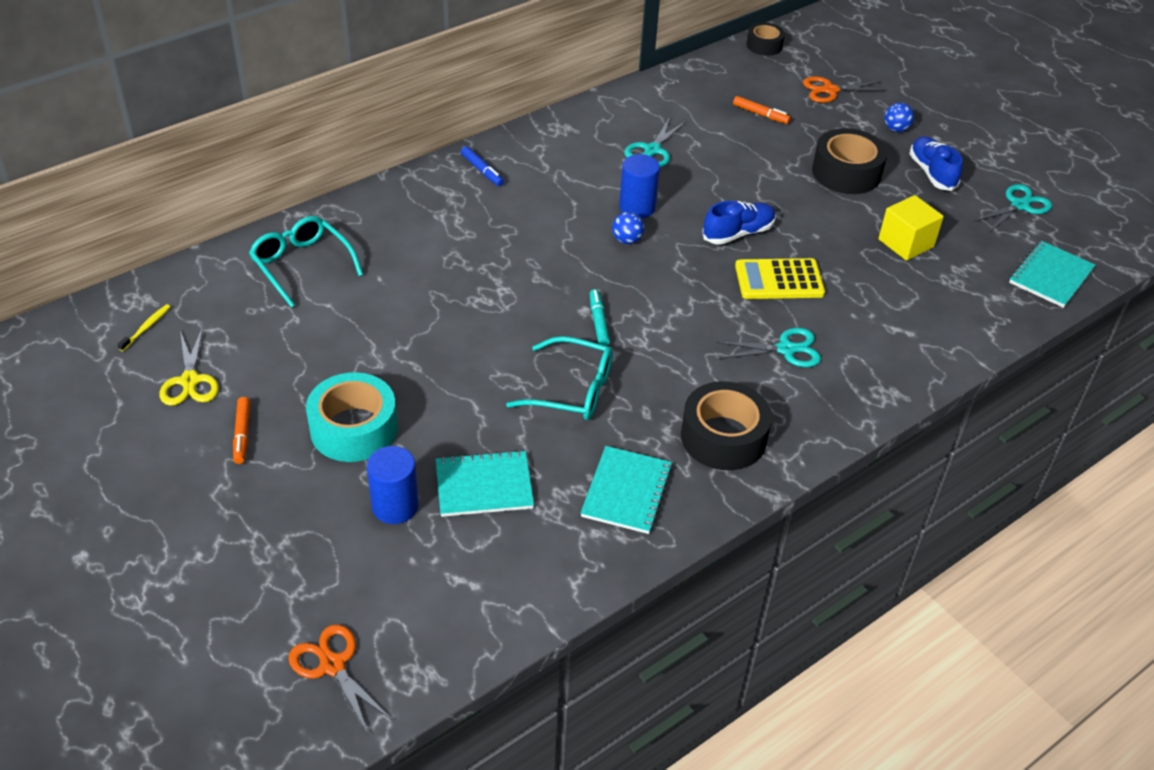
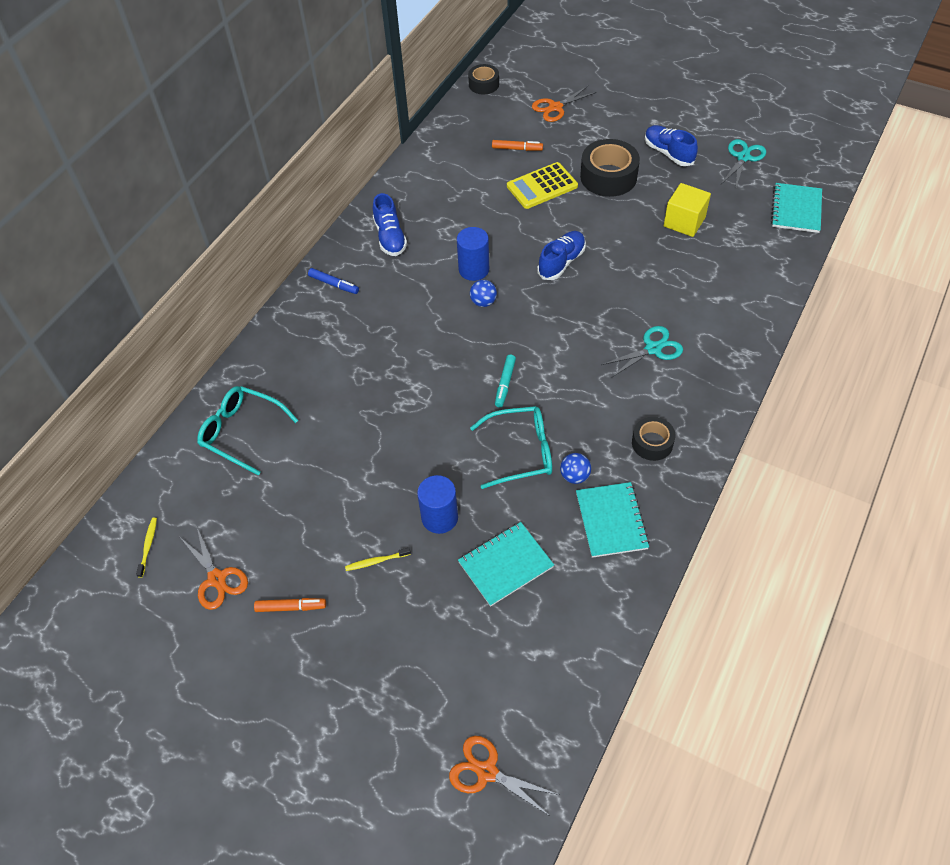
camera: 20 degrees left, 10 degrees up
(190, 381) = (217, 579): yellow scissors -> orange scissors
(242, 434) = (291, 607): orange marker -> orange marker turned 60 degrees counterclockwise
(354, 428) = (376, 561): turquoise tape -> yellow toothbrush
(395, 506) = (450, 614): blue cylinder -> blue cylinder (439, 517)
(568, 149) = (390, 237): none -> blue shoe
(598, 322) = (505, 383): turquoise marker -> turquoise marker turned 135 degrees counterclockwise
(652, 150) = (455, 213): turquoise scissors -> none
(723, 437) = (652, 443): black tape -> black tape, size x0.59
(779, 280) = (614, 291): yellow calculator -> yellow calculator (542, 186)
(896, 129) = (622, 124): blue ball -> blue ball (574, 476)

